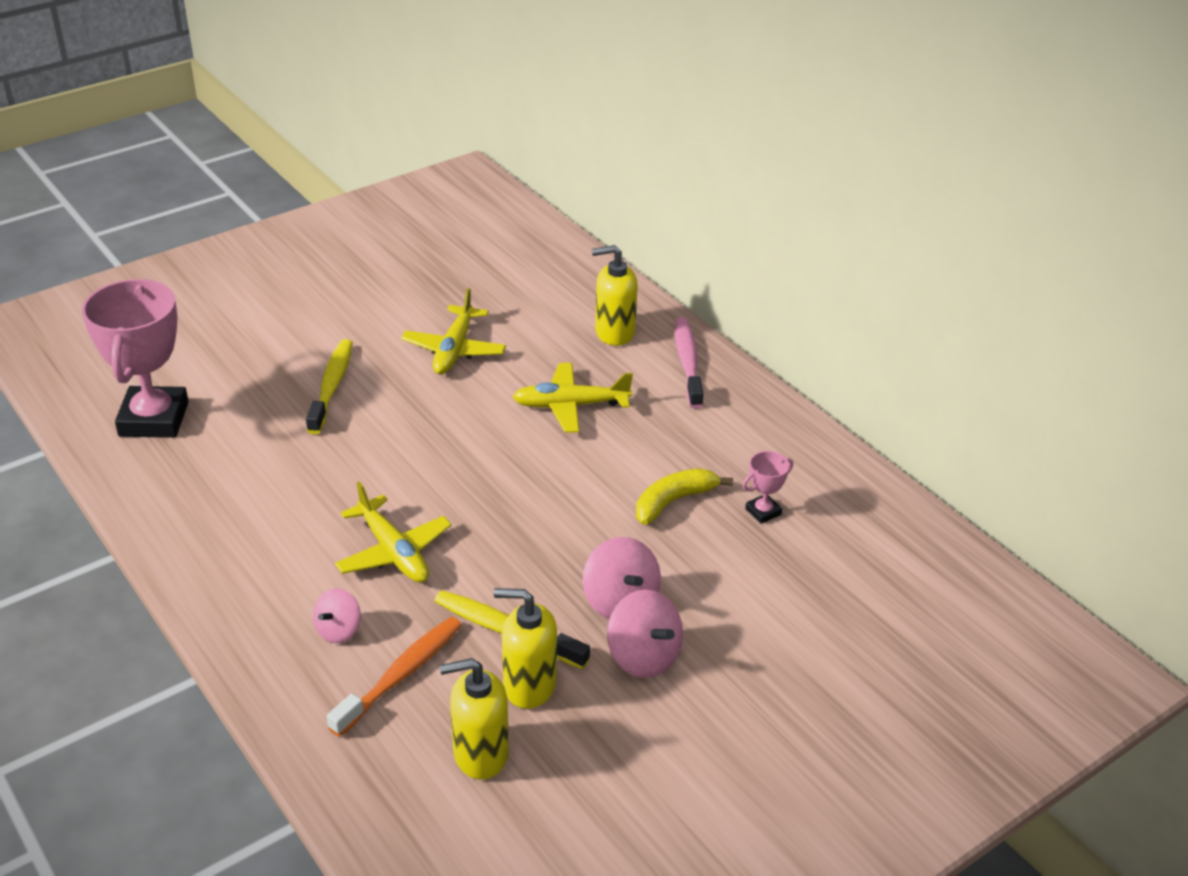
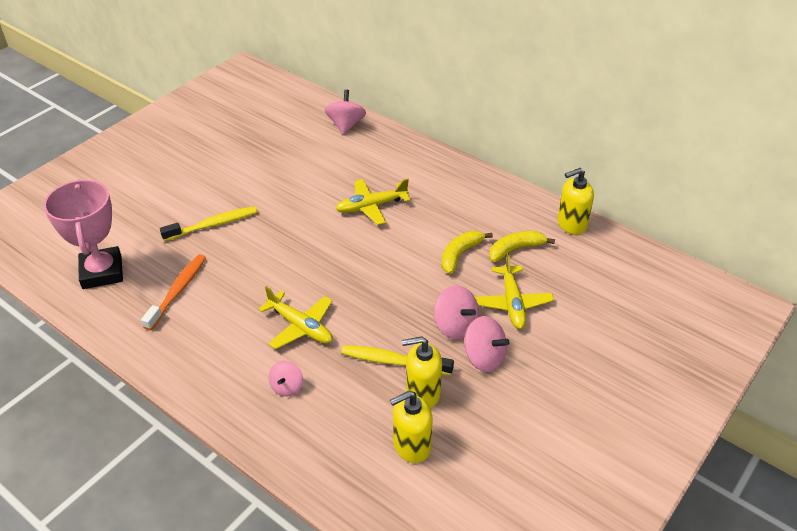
camera: 15 degrees left, 5 degrees up
(332, 386) = (213, 225): yellow toothbrush -> yellow toothbrush turned 75 degrees clockwise
(401, 675) = (340, 406): orange toothbrush -> orange toothbrush (178, 291)
(454, 350) = (283, 185): yellow plane -> yellow plane (512, 303)
(583, 282) = (345, 125): none -> pink spinning top
(614, 332) = (378, 154): yellow soap dispenser -> yellow soap dispenser (571, 224)
(687, 362) = (431, 164): pink toothbrush -> none
(763, 512) = (515, 249): pink trophy -> yellow banana

